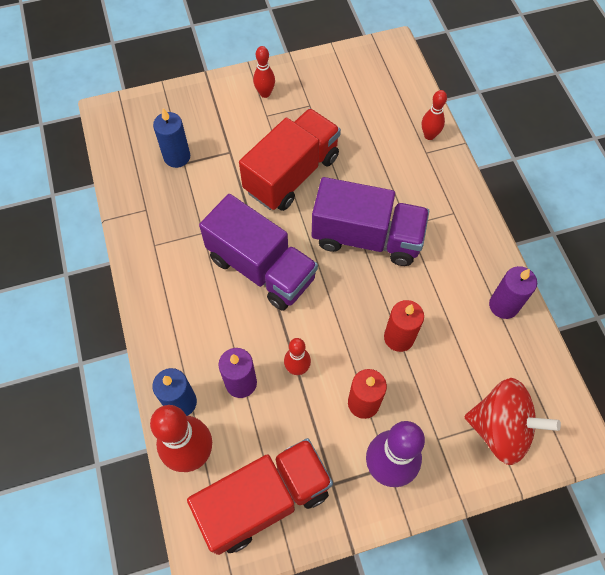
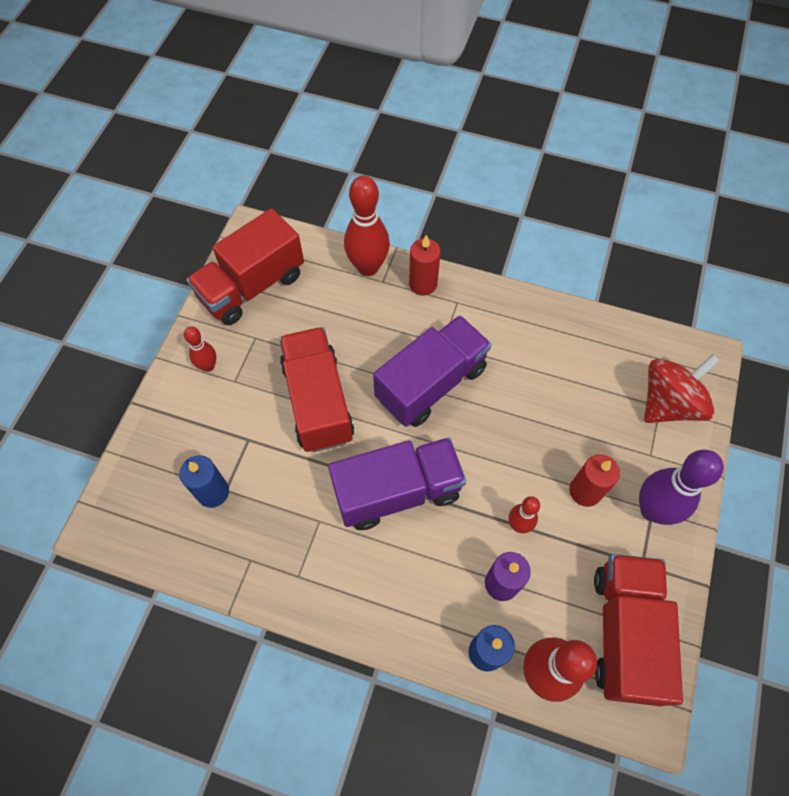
camera: 55 degrees left, 0 degrees up
(348, 77) = (252, 286): none -> red truck
(399, 337) = (543, 423): red candle -> red candle (423, 284)
(429, 135) = (368, 267): red bowling pin -> red bowling pin, size x1.86
(503, 305) = (566, 326): purple candle -> none

